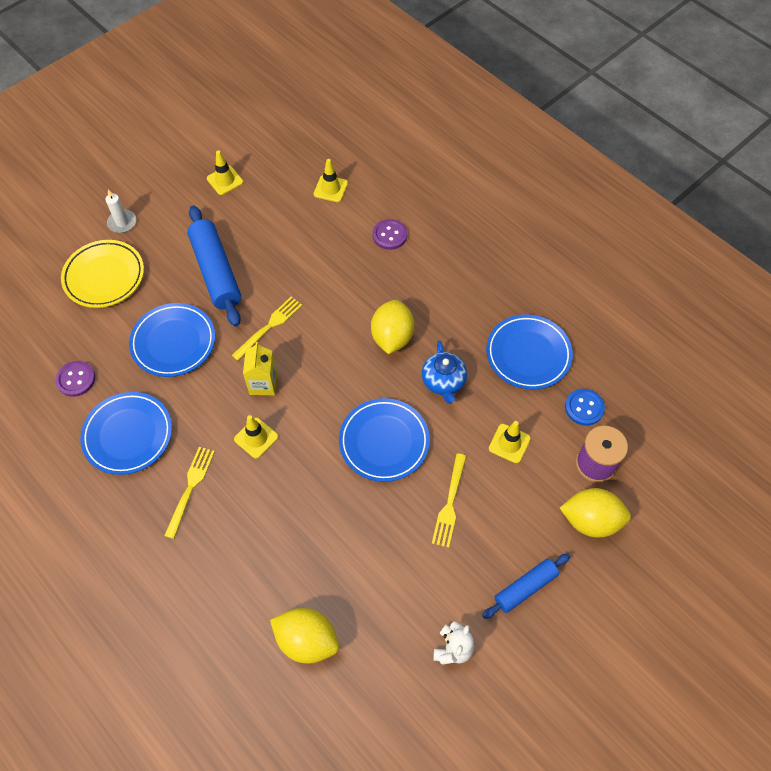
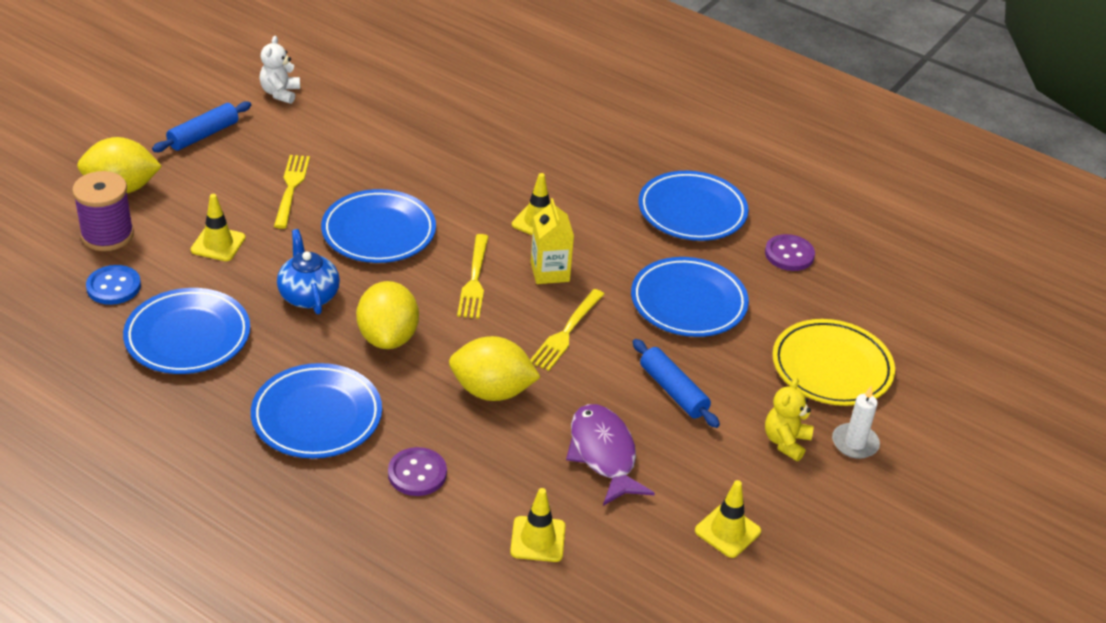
camera: 165 degrees right, 20 degrees down
(163, 228) = (785, 442): none -> yellow teddy bear
(190, 488) = (596, 176): yellow fork -> yellow fork (474, 280)
(216, 272) = (673, 391): blue rolling pin -> blue rolling pin, size x0.59
(276, 234) = (603, 454): none -> purple fish
(307, 640) = (429, 88): yellow lemon -> yellow lemon (492, 391)
(445, 281) = (317, 416): none -> blue plate

